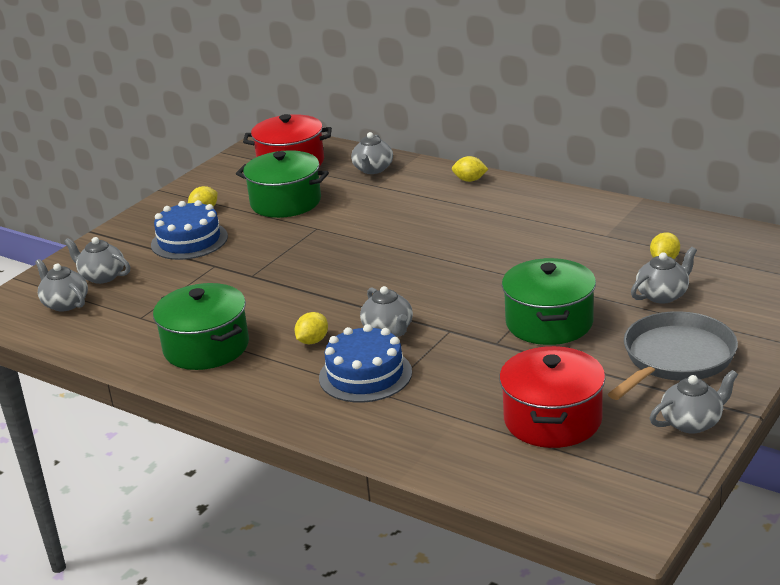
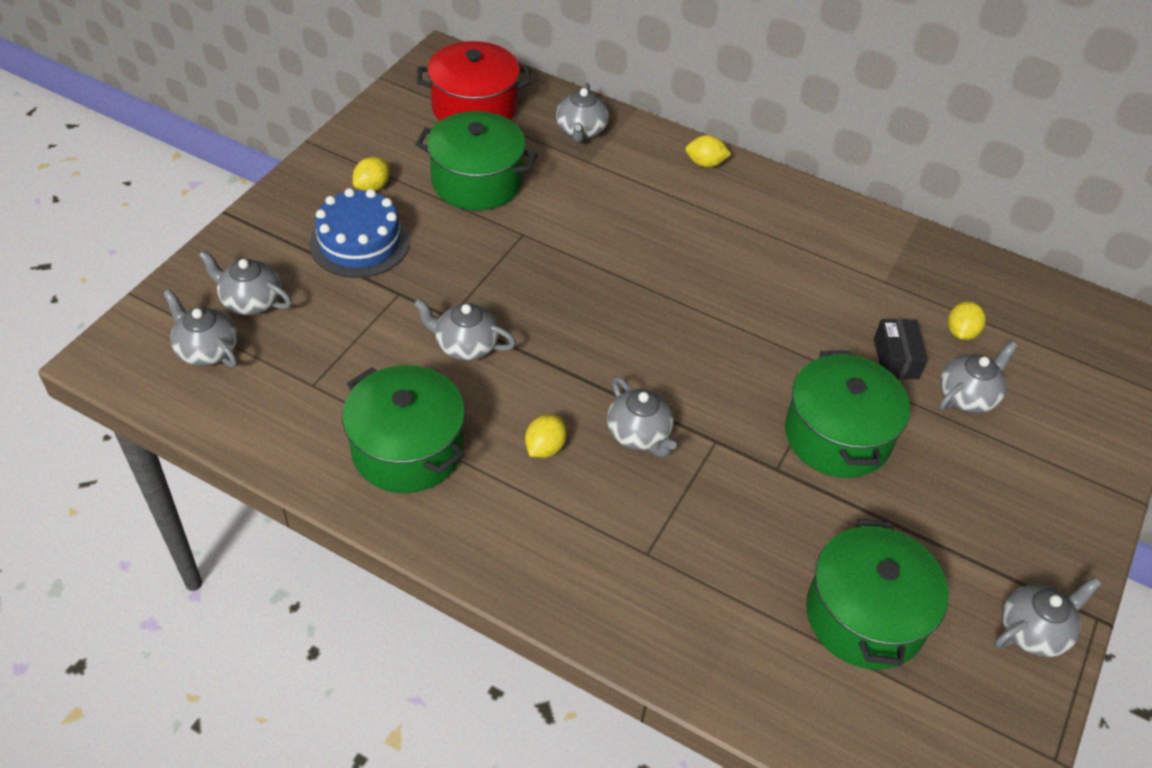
camera: 10 degrees left, 20 degrees up
(261, 290) = (465, 346): none -> grey teapot
(365, 375) = (620, 516): blue cake -> none
(552, 420) = (865, 616): red pot -> green pot
(606, 278) = (895, 358): none -> black box
(675, 358) = (998, 512): grey pan -> none

